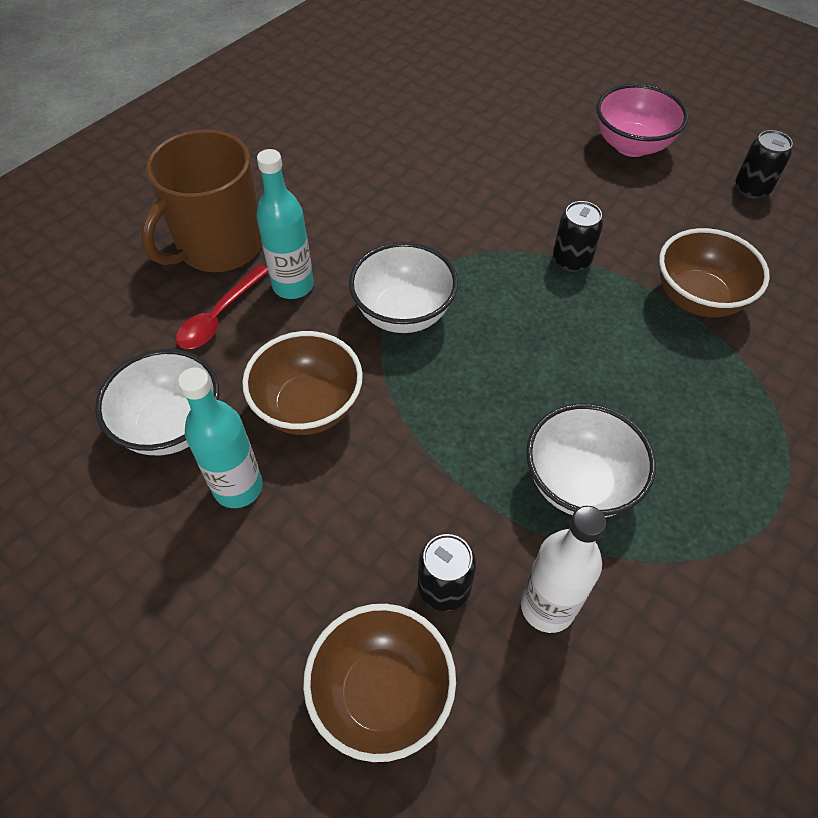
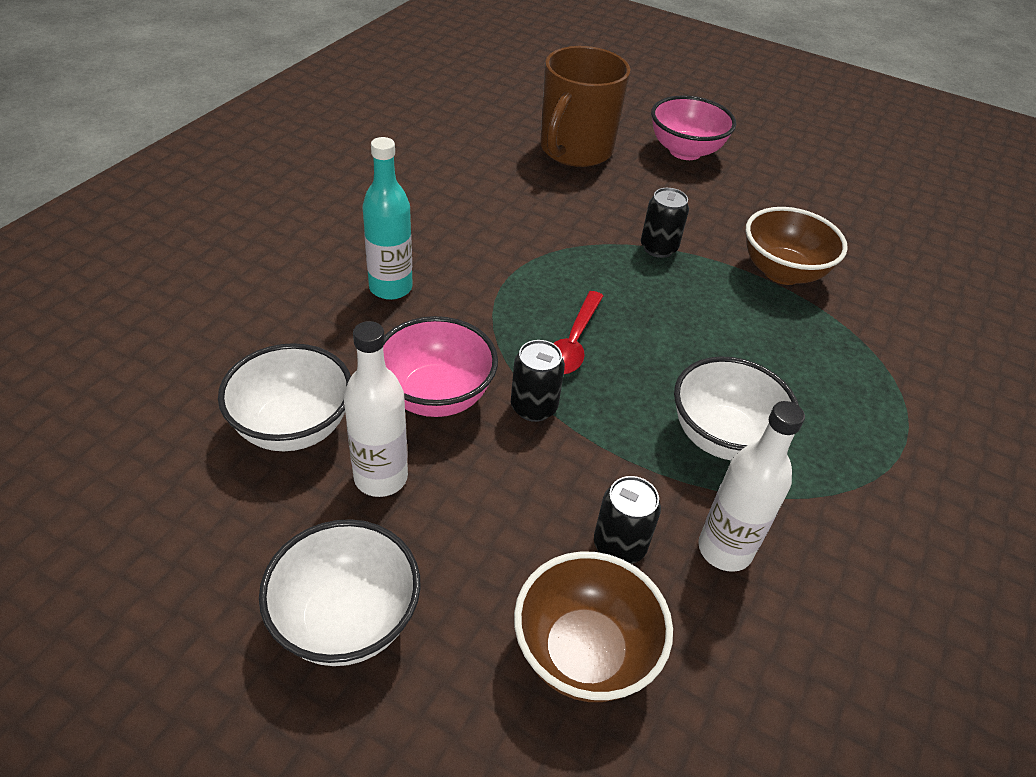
camera: 15 degrees left, 10 degrees down
(219, 246) = (303, 257): brown mug -> brown mug (575, 150)
(219, 316) = (319, 321): red spoon -> red spoon (573, 342)
(238, 487) = (381, 477): turquoise bottle -> white bottle
(308, 407) = (436, 396): brown bowl -> pink bowl
(403, 313) = (510, 304): white bowl -> white bowl (346, 620)
(751, 189) = (801, 181): black can -> black can (533, 407)

